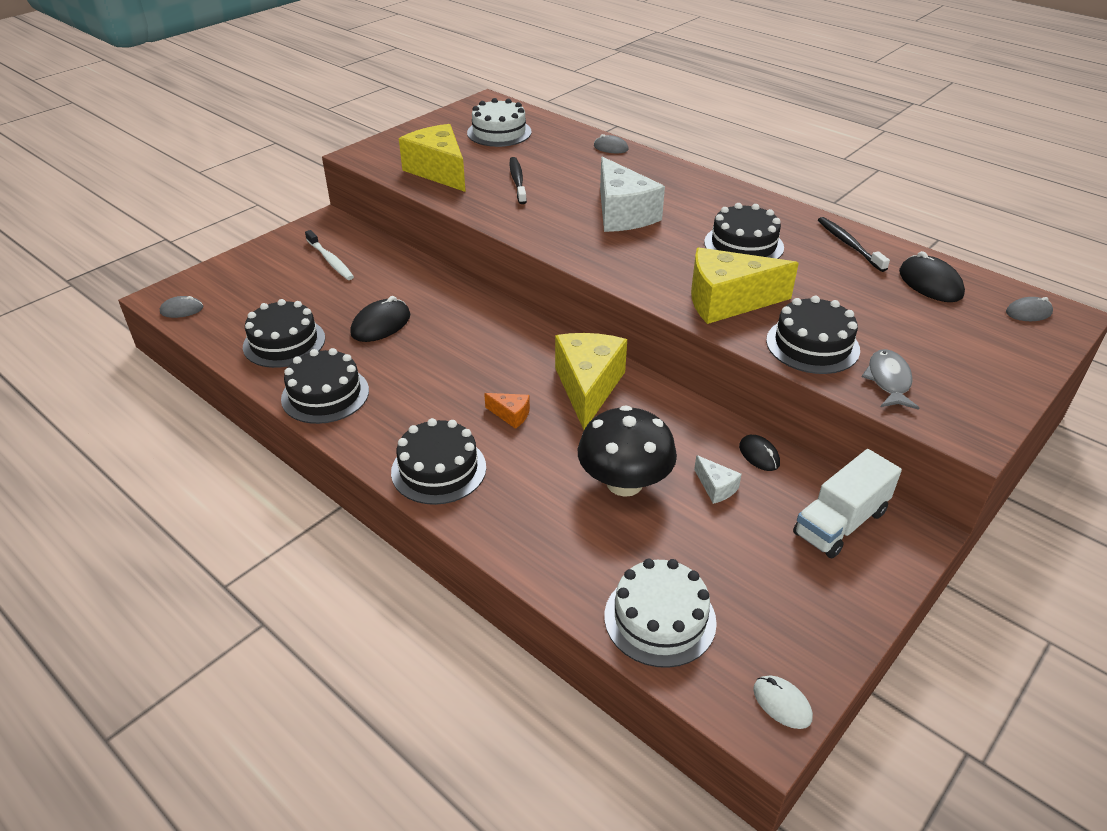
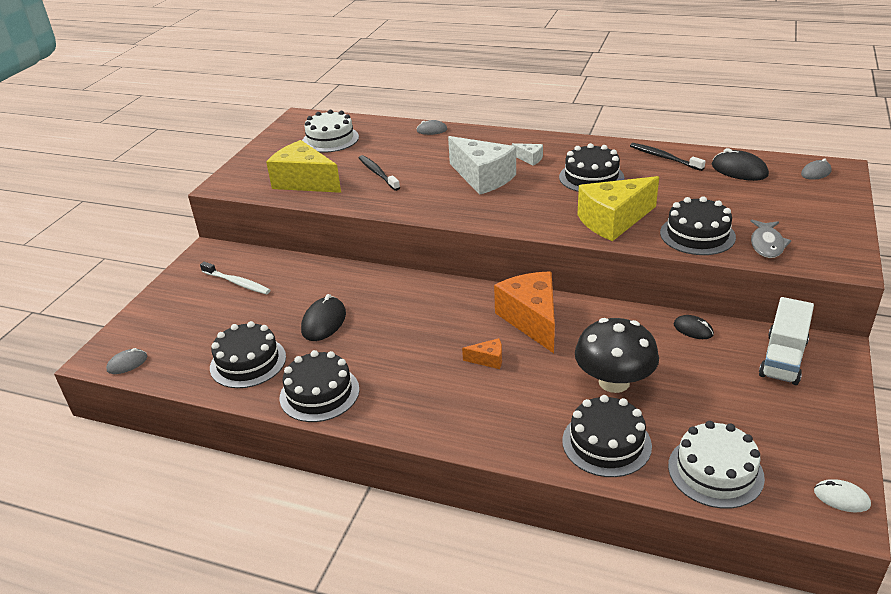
camera: 20 degrees left, 5 degrees down
(438, 469) = (463, 421): black cake -> black cake (606, 443)
(588, 387) = (532, 320): yellow cheese -> orange cheese
(716, 487) = (681, 363): white cheese -> white cheese (529, 159)
(888, 381) = (767, 244): grey fish -> grey fish turned 150 degrees counterclockwise

